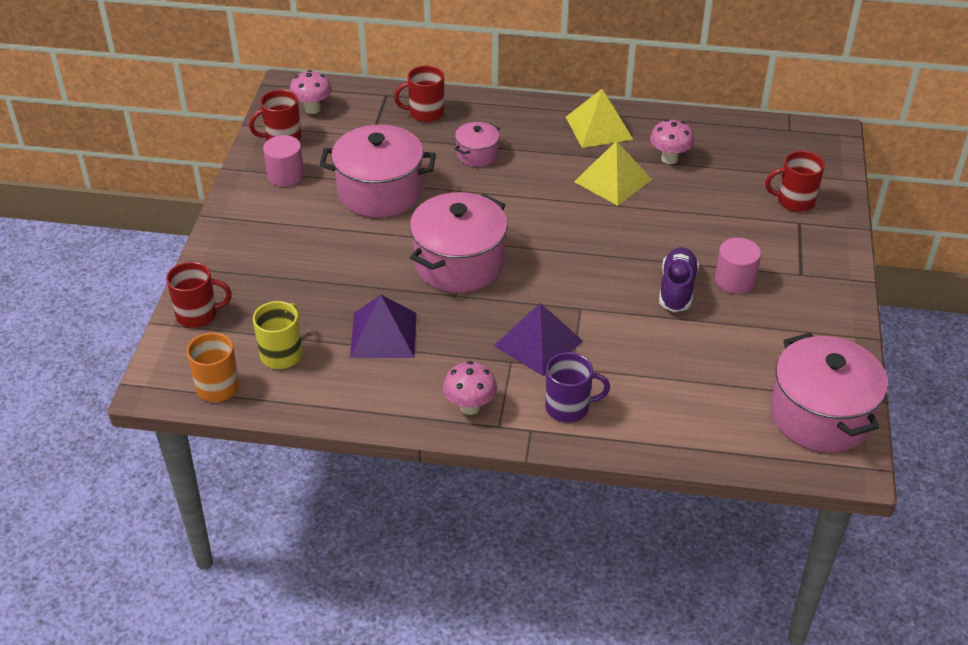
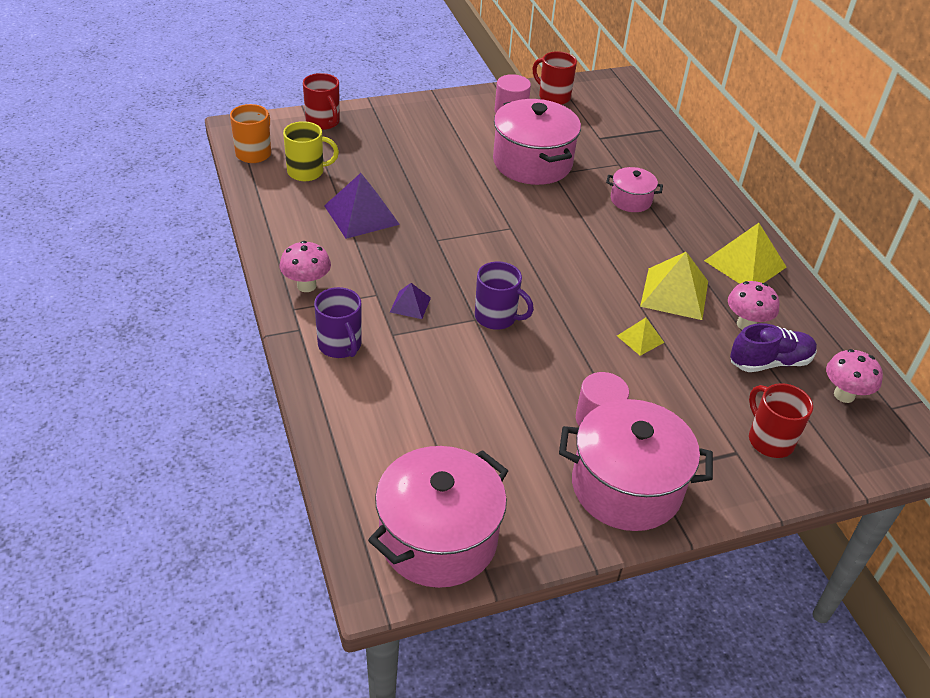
camera: 60 degrees right, 0 degrees up
(312, 109) = (604, 99): pink mushroom -> pink mushroom (844, 395)
(425, 113) = (658, 156): red mug -> none
(459, 263) = (478, 230): pink pot -> pink pot (626, 487)
(538, 343) = (410, 305): purple pyramid -> purple pyramid, size x0.53
(585, 294) = (497, 317): none -> purple mug
(656, 221) = (640, 339): none -> yellow pyramid
(677, 289) = (551, 379): purple shoe -> purple shoe (770, 362)

